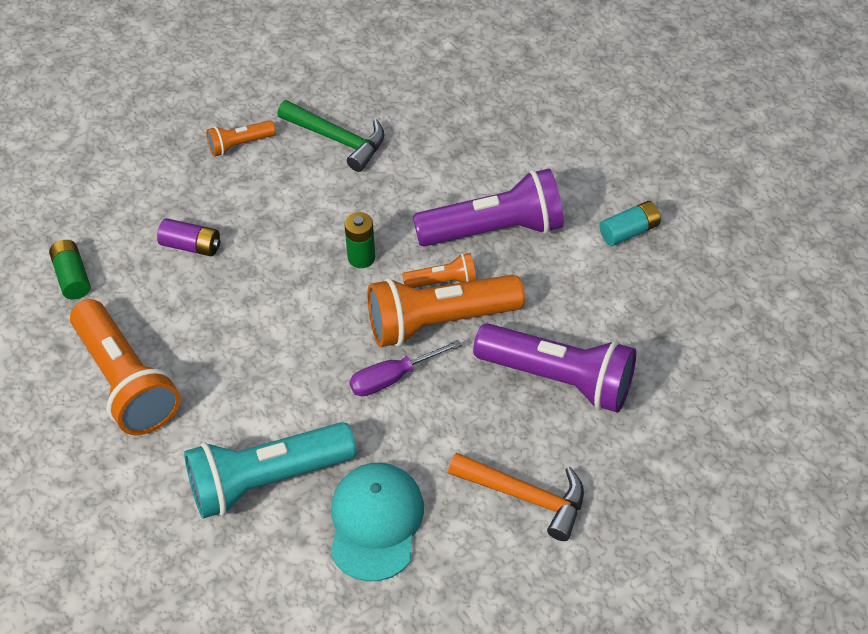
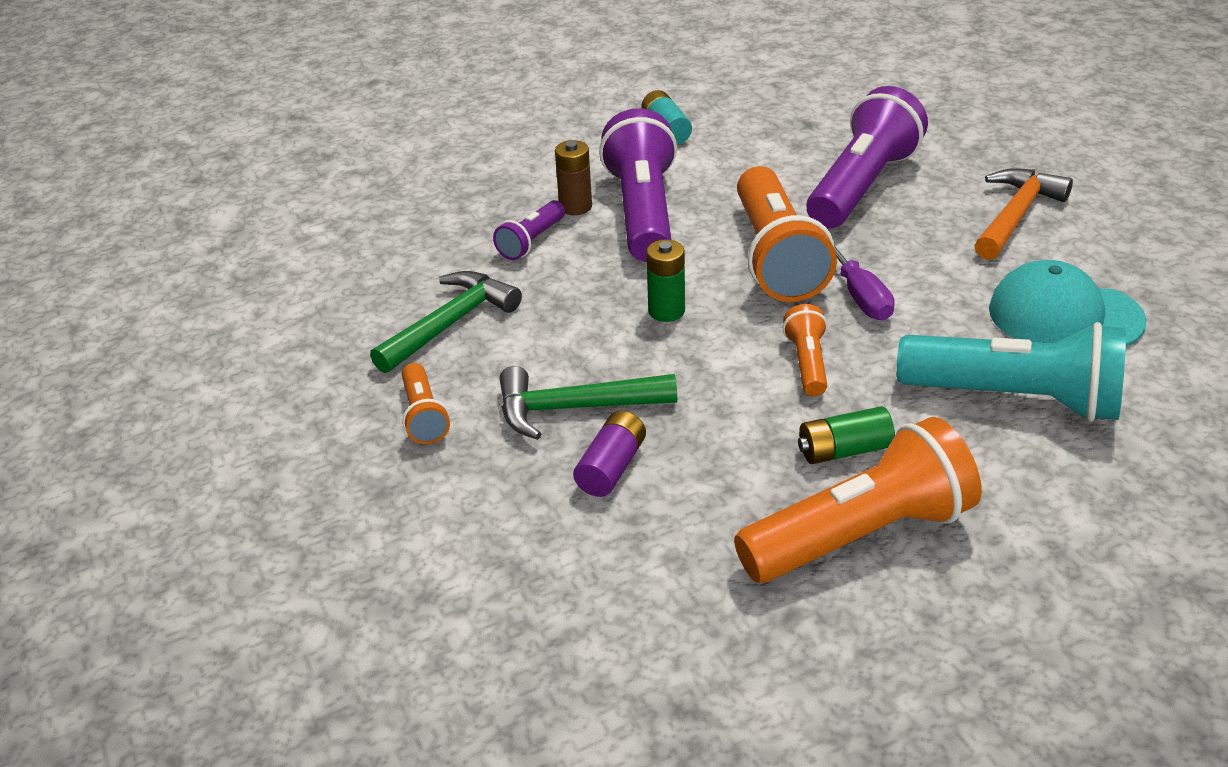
camera: 80 degrees left, 15 degrees down
(72, 277) = (648, 605): green battery -> green battery (844, 450)
(249, 219) = (574, 408): none -> green hammer
(266, 479) = (1016, 399): turquoise flashlight -> turquoise flashlight turned 60 degrees counterclockwise
(443, 167) = (531, 241): none -> purple flashlight
(443, 281) = (716, 251): orange flashlight -> orange flashlight (807, 363)
(496, 186) = (575, 206): none -> brown battery

